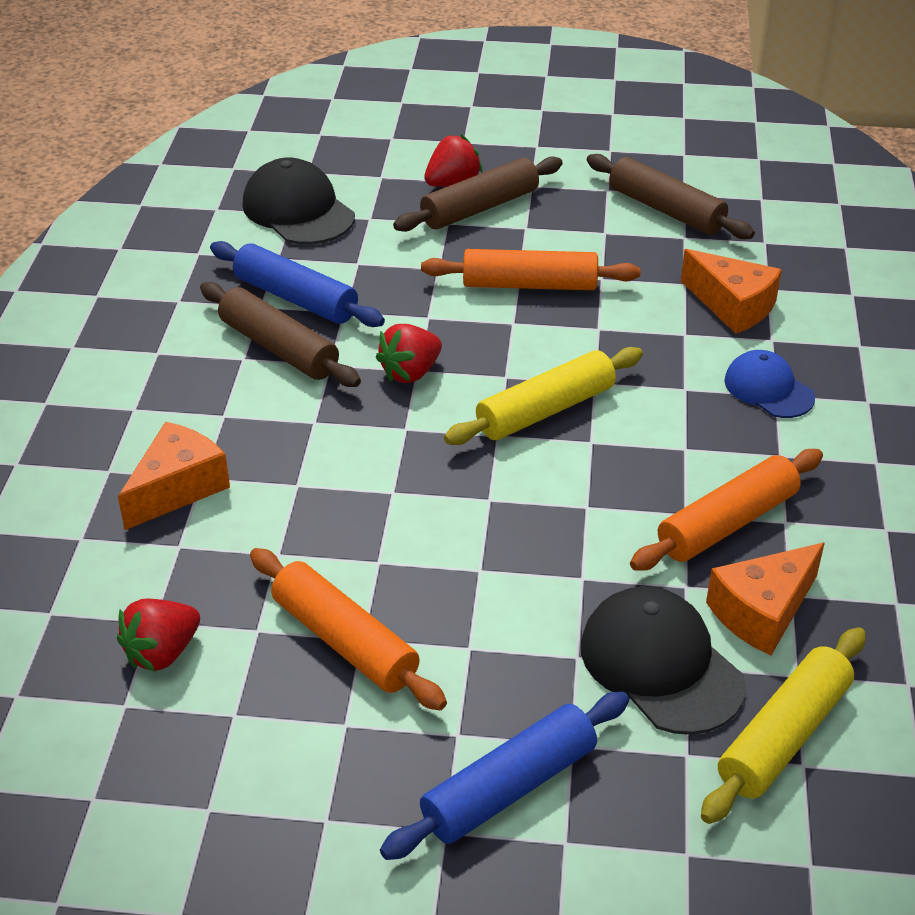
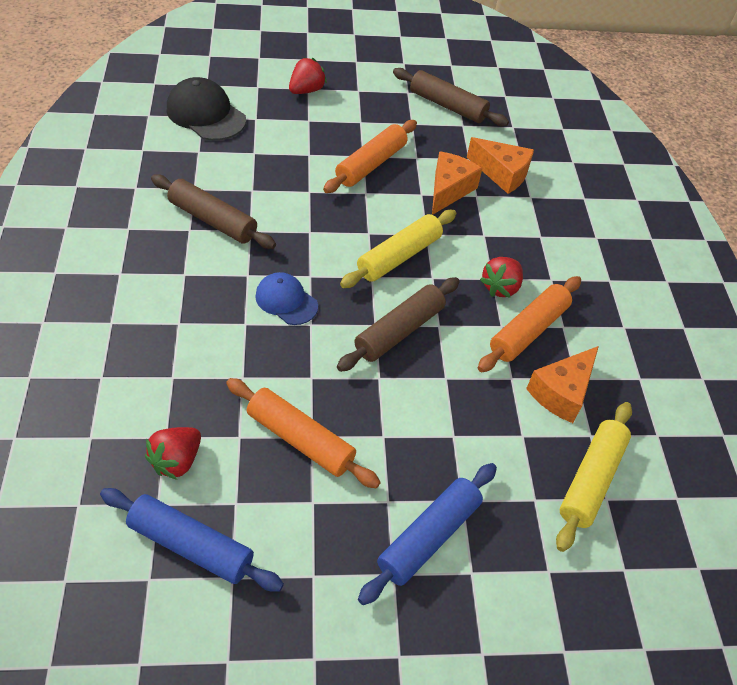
camera: 15 degrees left, 10 degrees up
(178, 488) = (163, 332): orange cheese -> orange cheese (449, 190)
(296, 298) = (217, 181): blue rolling pin -> blue rolling pin (191, 545)
(410, 373) = (305, 234): red strawberry -> red strawberry (500, 287)
(479, 208) = (327, 108): brown rolling pin -> brown rolling pin (399, 331)
(529, 285) = (371, 164): orange rolling pin -> orange rolling pin turned 45 degrees counterclockwise
(661, 665) = (507, 436): black cap -> none
(768, 389) = (535, 232): blue cap -> blue cap (286, 301)

